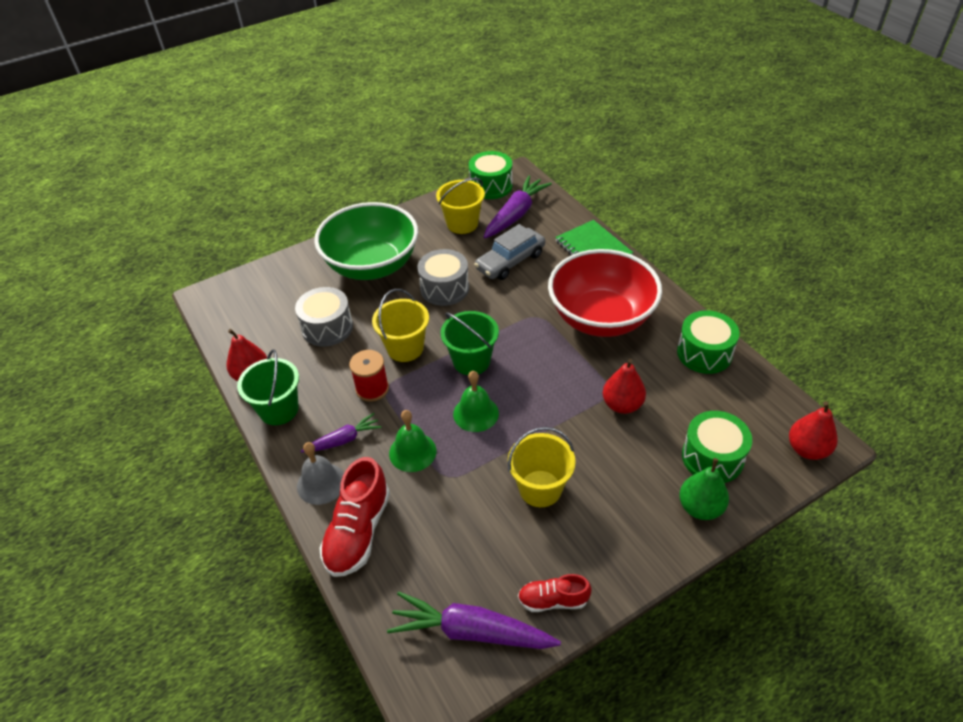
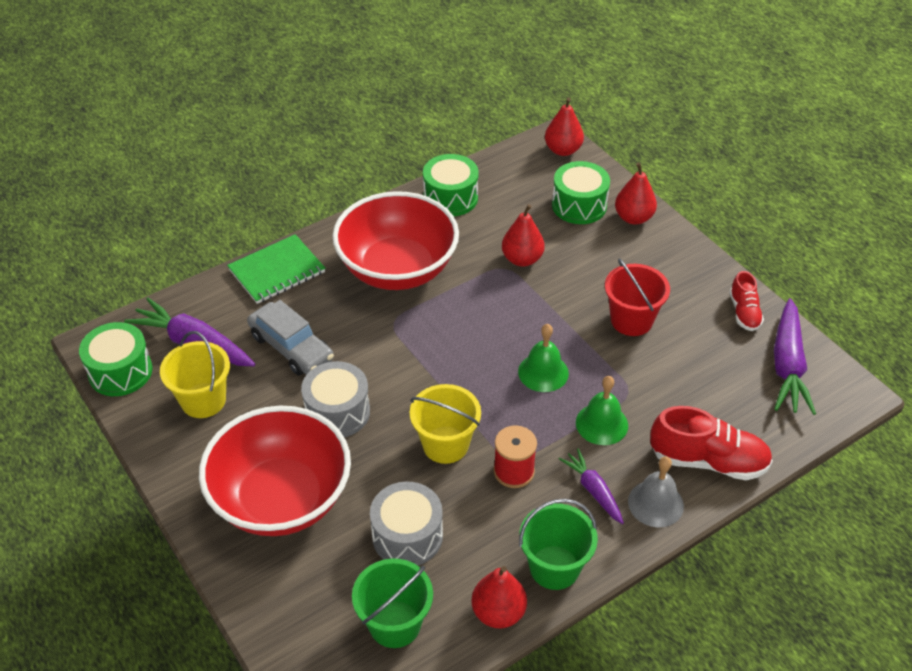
camera: 95 degrees left, 0 degrees up
(372, 265) = (281, 499): green bowl -> red bowl
(471, 361) = (466, 379): green bucket -> green bucket (395, 624)
(540, 488) = (631, 320): yellow bucket -> red bucket
(700, 507) = (633, 218): green pear -> red pear

